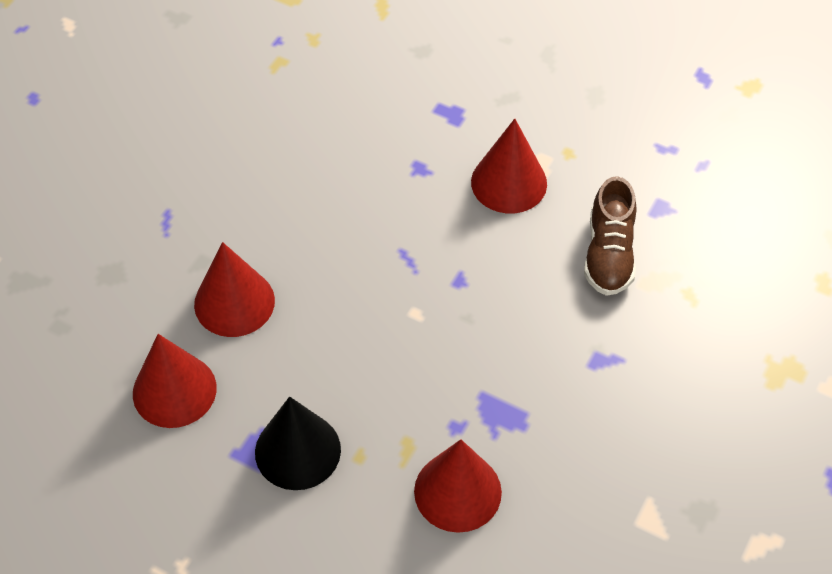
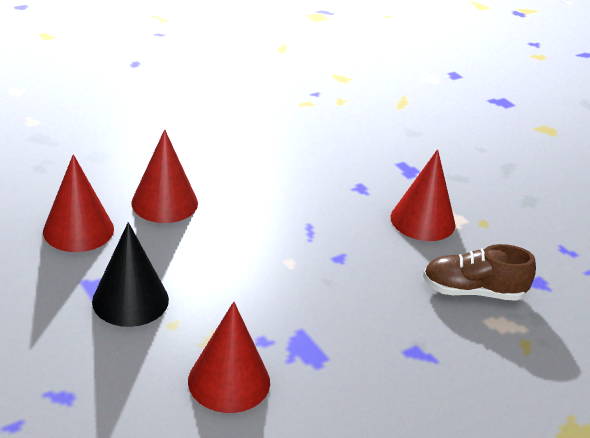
camera: 25 degrees right, 20 degrees down
(609, 254) = (473, 291): brown shoe -> brown shoe turned 60 degrees clockwise

